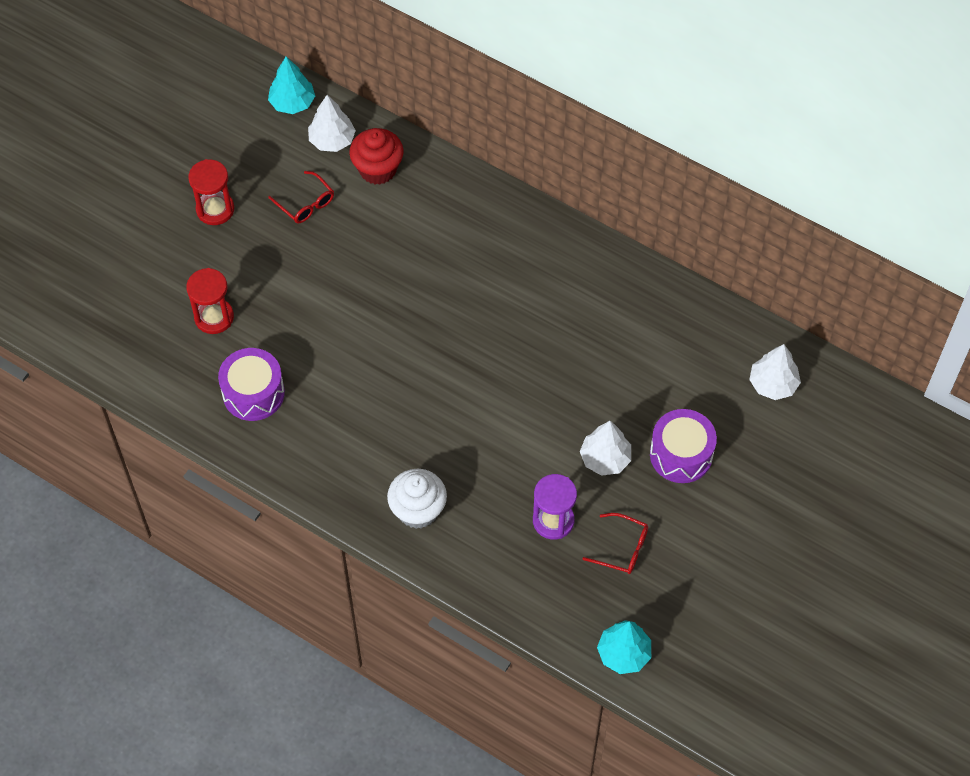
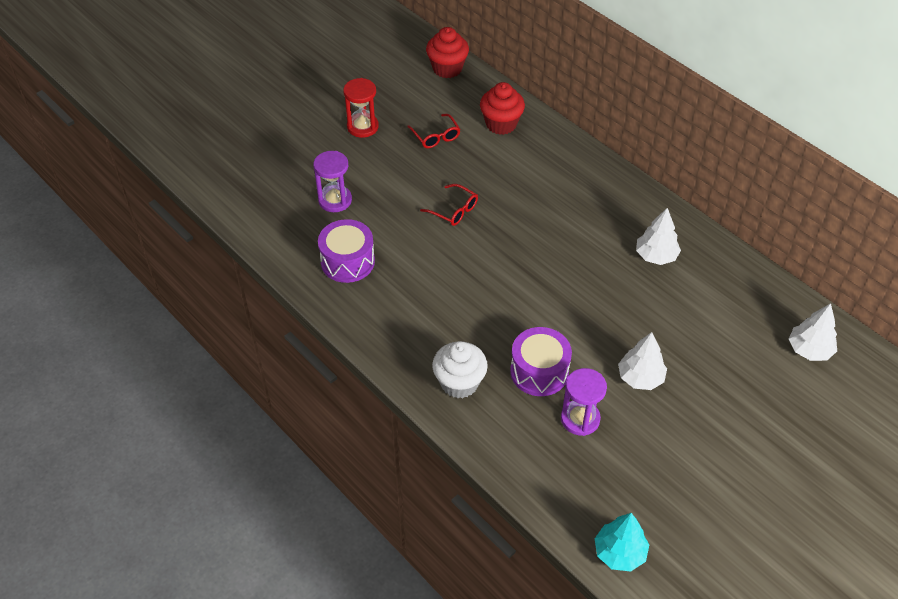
camera: 15 degrees right, 10 degrees down
(214, 317) = (335, 200): red hourglass -> purple hourglass
(292, 103) = (447, 68): turquoise tree -> red cupcake
(332, 140) = (470, 98): white tree -> white tree (656, 256)
(622, 548) = (639, 457): red glasses -> red glasses (454, 210)
(681, 454) = (712, 389): purple drum -> purple drum (539, 371)

